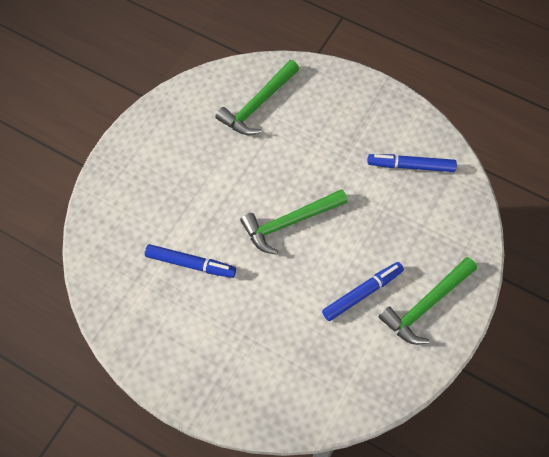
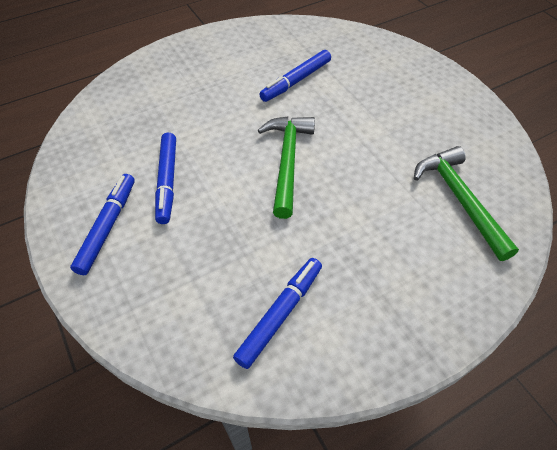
camera: 120 degrees right, 10 degrees down
(426, 305) = (107, 227): green hammer -> blue marker

